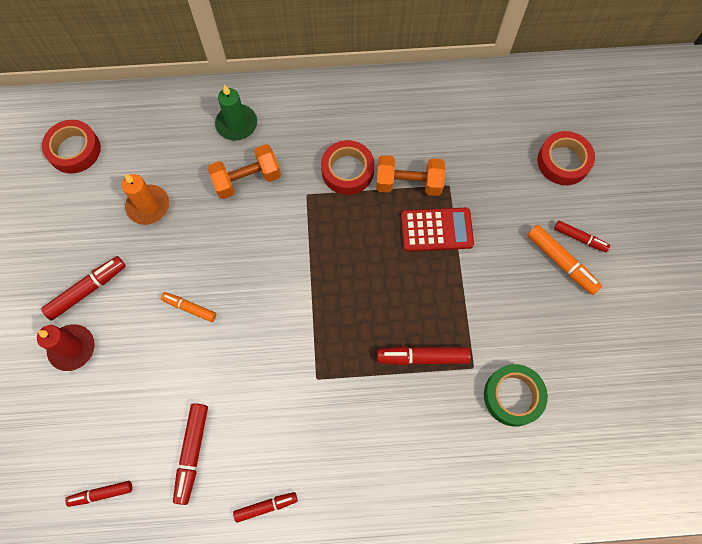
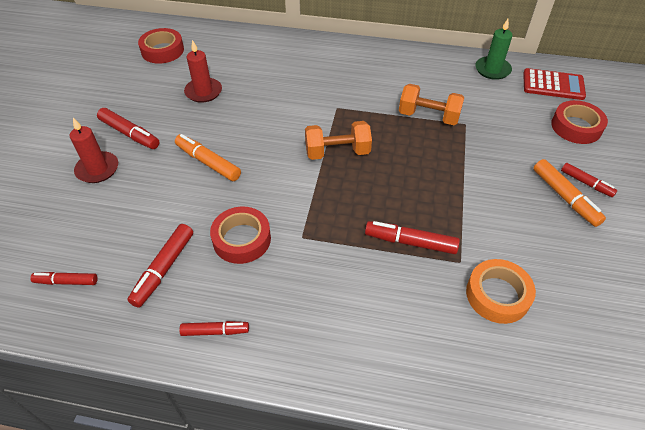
camera: 15 degrees right, 20 degrees down
(87, 290) = (130, 134): red marker -> red marker turned 60 degrees clockwise
(148, 206) = (203, 92): orange candle -> red candle
(189, 308) = (208, 162): orange marker -> orange marker, size x1.54
(236, 124) = (294, 57): green candle -> green candle (492, 70)
(247, 180) = (290, 90): orange dumbbell -> orange dumbbell (337, 152)
(347, 171) = (377, 99): red tape -> red tape (242, 239)
(436, 230) = (447, 151): red calculator -> red calculator (553, 85)
(513, 396) = (497, 295): green tape -> orange tape

